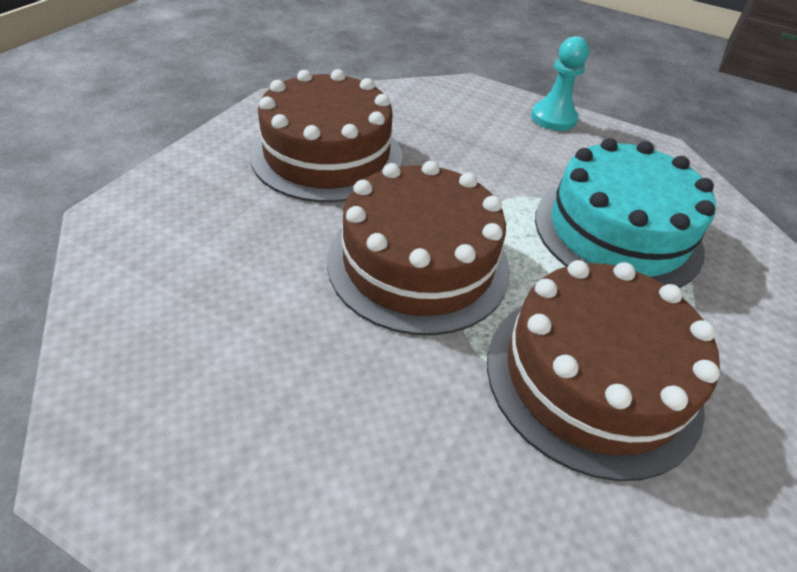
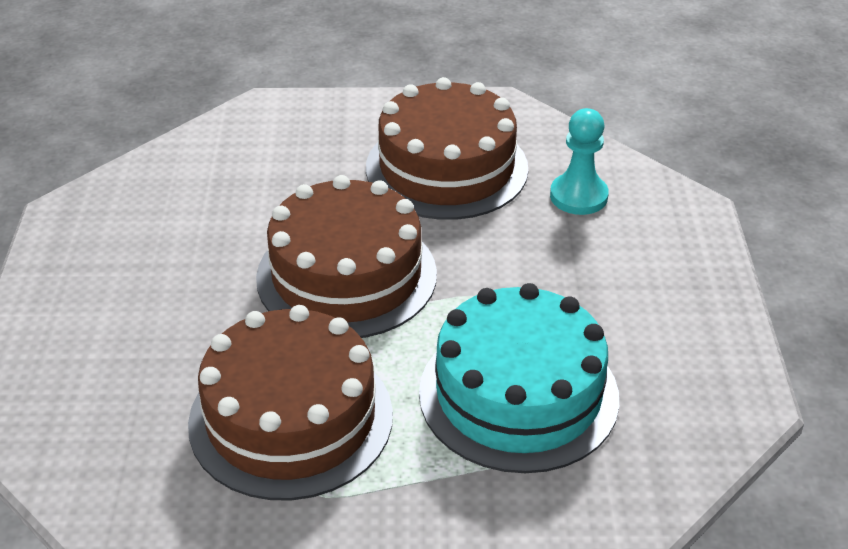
camera: 65 degrees right, 5 degrees down
(553, 118) = (703, 292): turquoise pawn -> turquoise pawn (578, 196)

